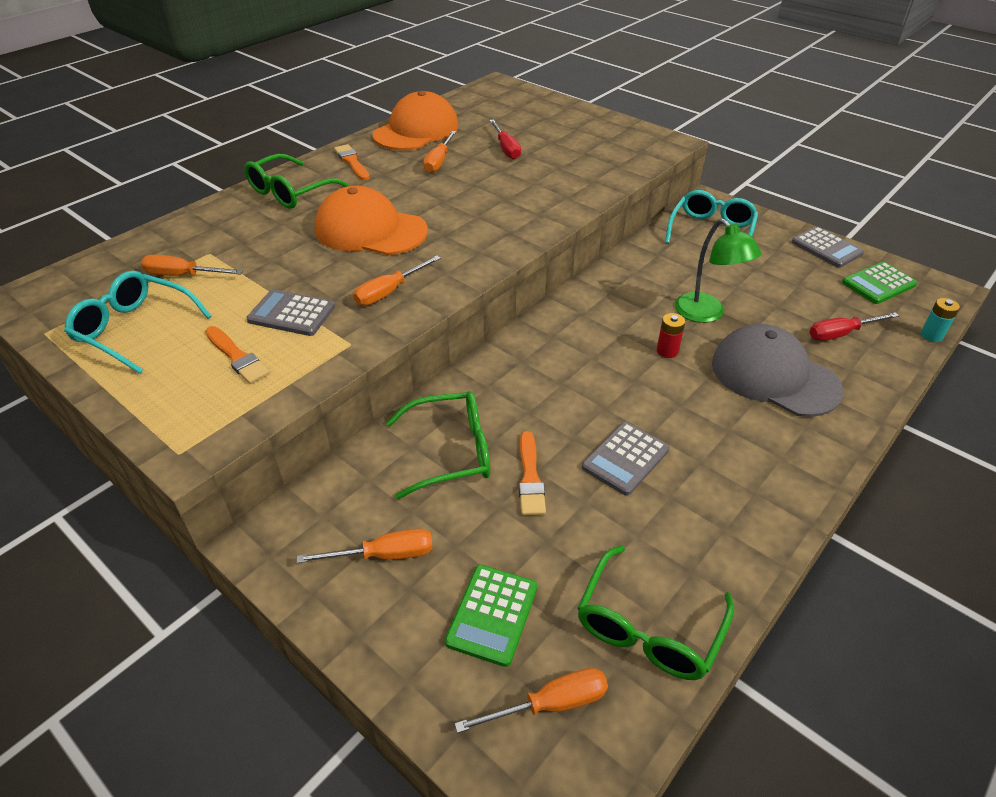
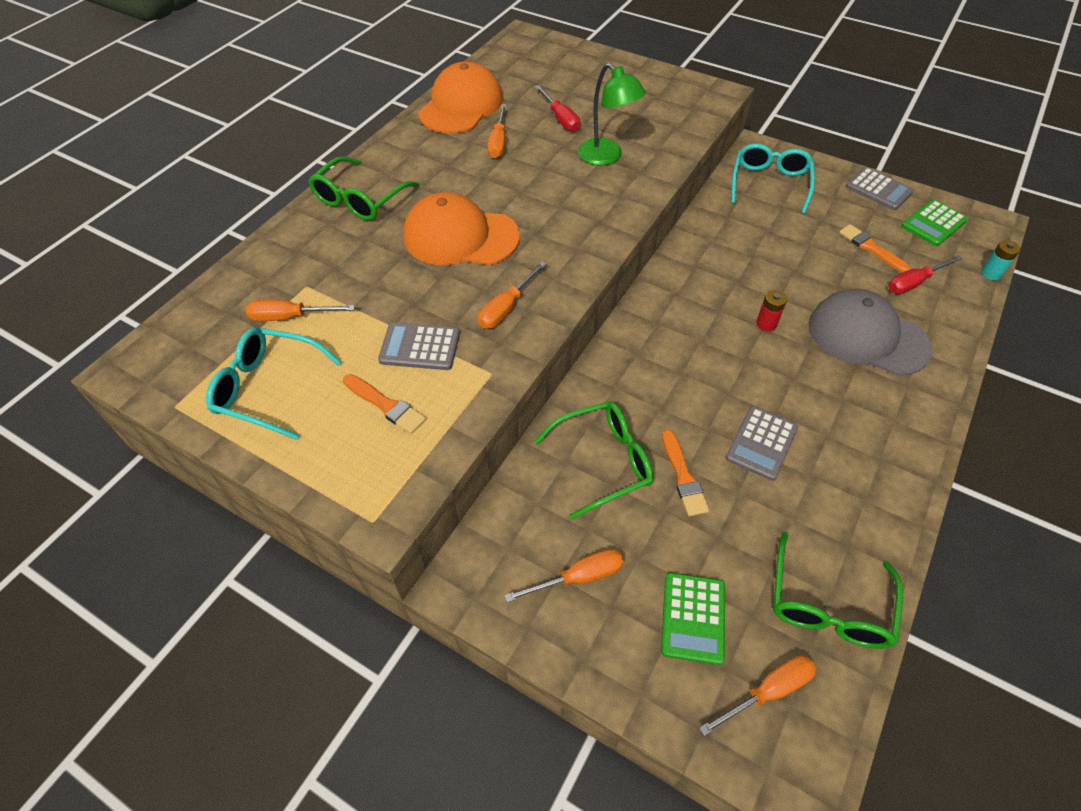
camera: 10 degrees left, 10 degrees up
(352, 162) = (409, 154): orange brush -> orange brush (870, 248)
(706, 314) = (790, 278): green lamp -> green lamp (607, 157)

